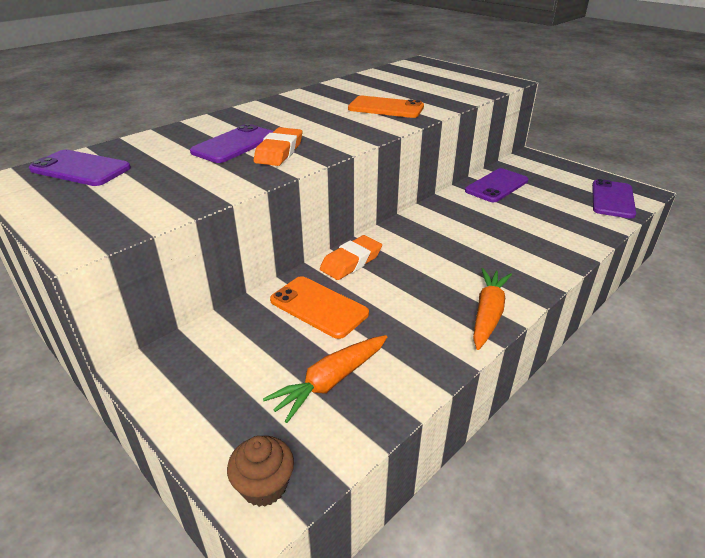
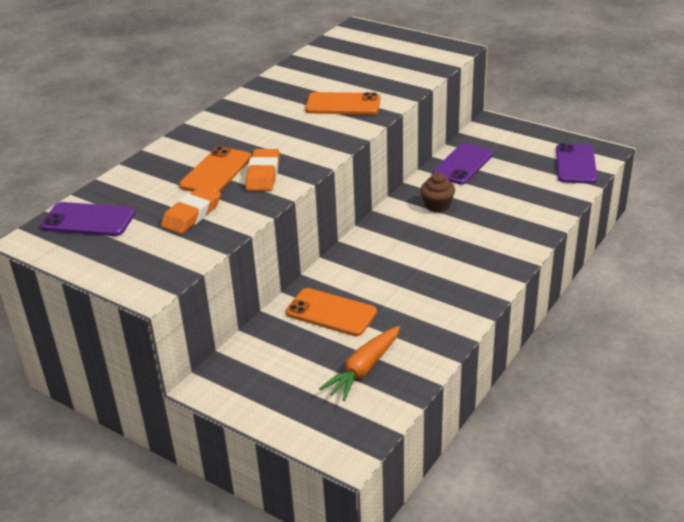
camera: 10 degrees left, 0 degrees up
(235, 144) = (216, 172): purple phone -> orange phone
(264, 486) = (342, 444): brown cupcake -> brown cupcake (437, 206)
(351, 262) = (345, 267): orange eraser -> orange eraser (192, 215)
(488, 313) = (476, 295): orange carrot -> none

